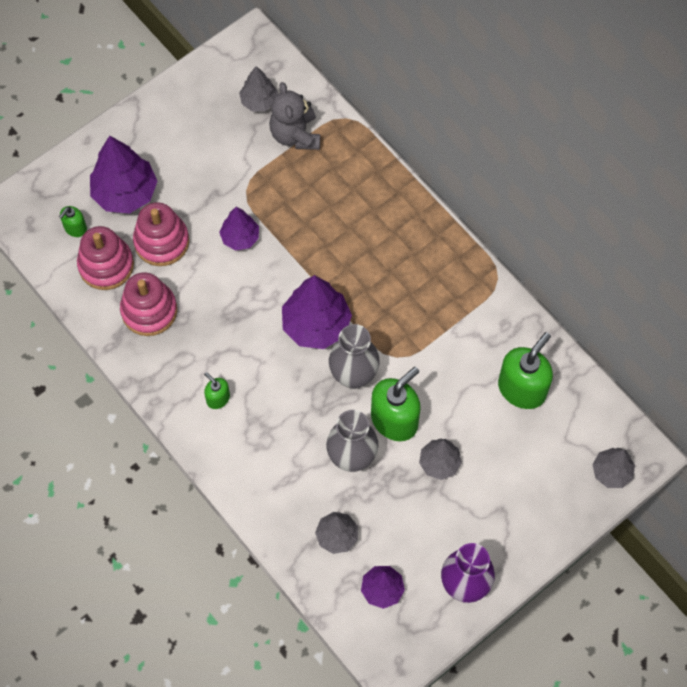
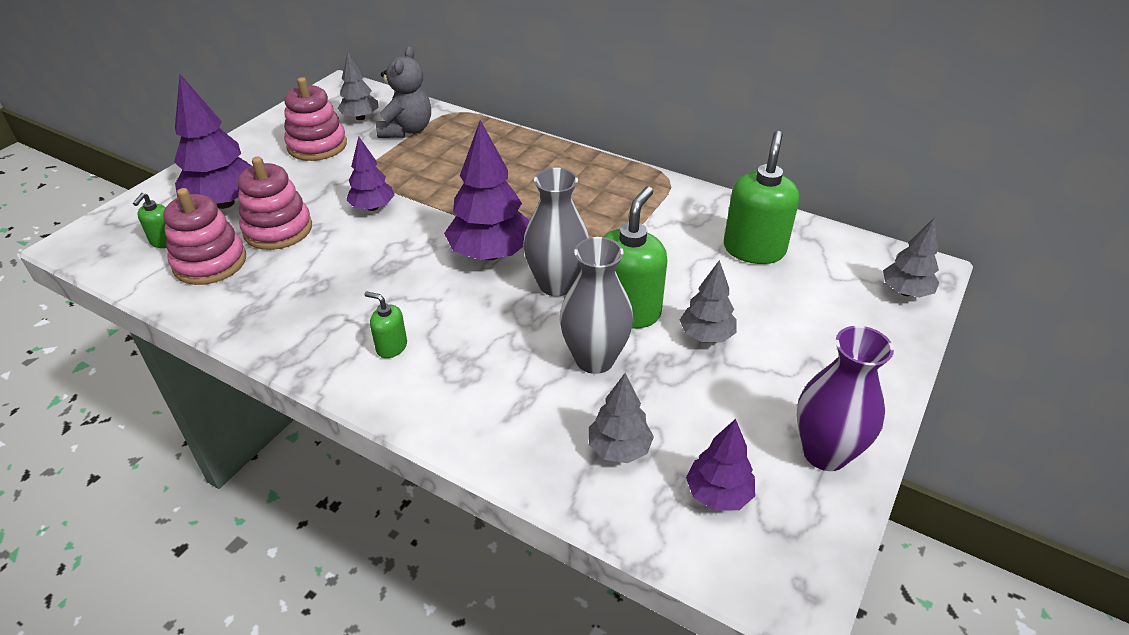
camera: 20 degrees left, 25 degrees down
(149, 310) = (275, 288): pink stacking toy -> pink stacking toy (317, 145)
(295, 135) = (407, 130): grey teddy bear -> grey teddy bear turned 135 degrees counterclockwise

